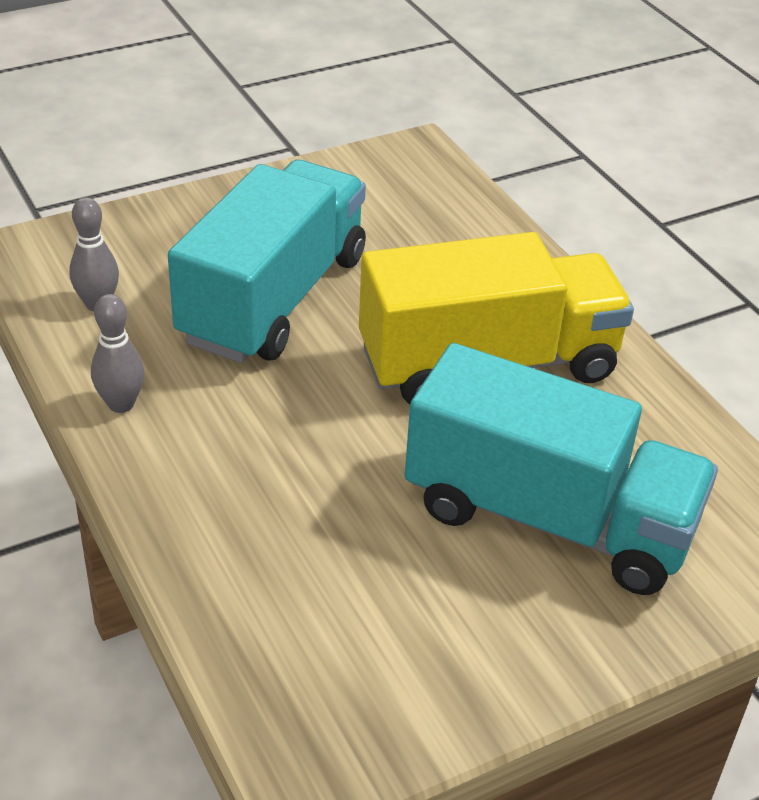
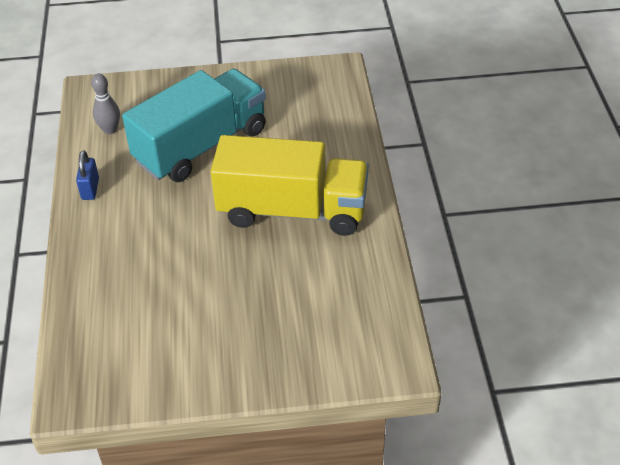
camera: 25 degrees right, 5 degrees up
(121, 404) = (90, 189): grey bowling pin -> blue padlock
(549, 518) = (267, 306): turquoise truck -> none

